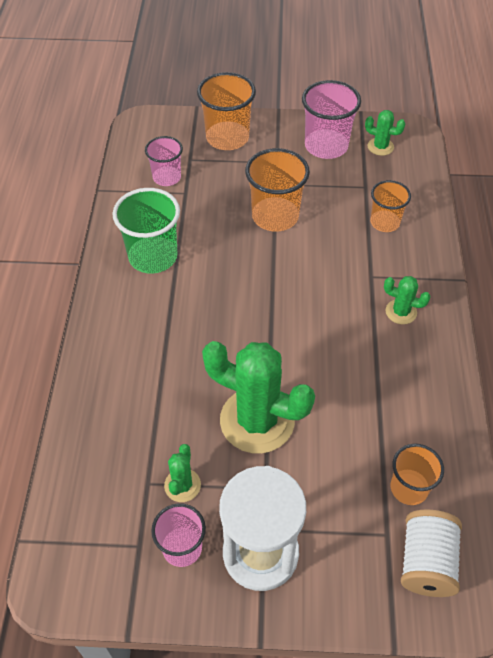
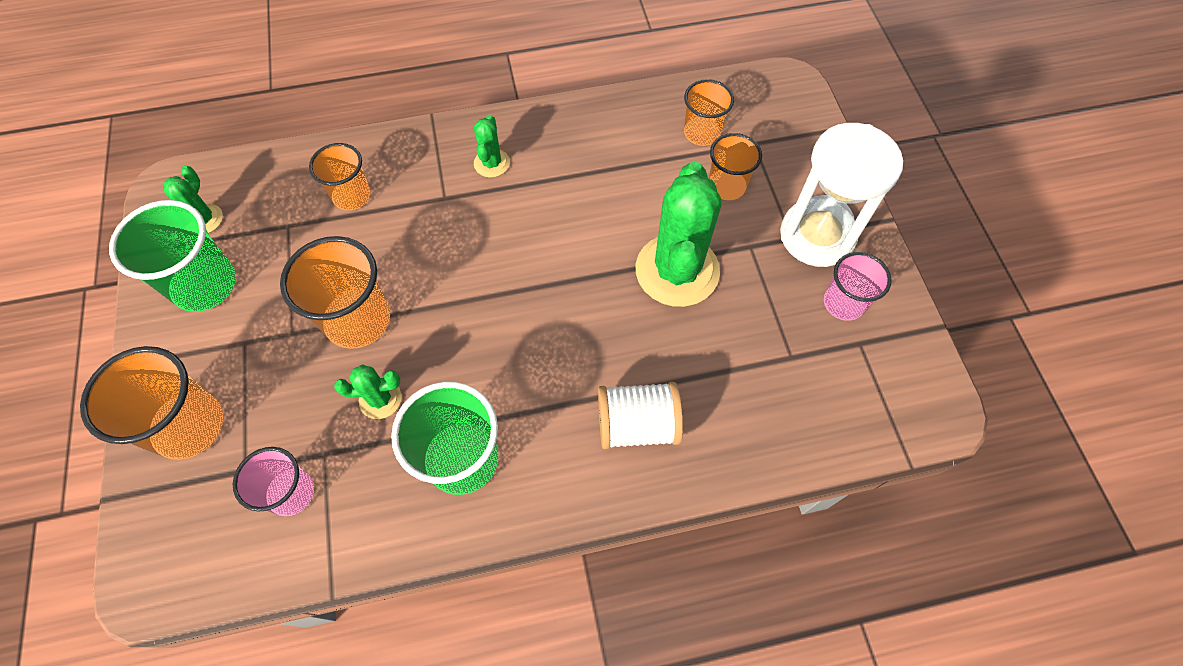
camera: 105 degrees left, 10 degrees up
(182, 485) = (779, 322): green cactus -> green cactus (380, 399)
(326, 146) = (204, 285): pink cup -> green cup
(338, 490) = (726, 186): none -> orange cup
(426, 562) = (766, 113): white spool -> white spool (637, 425)

